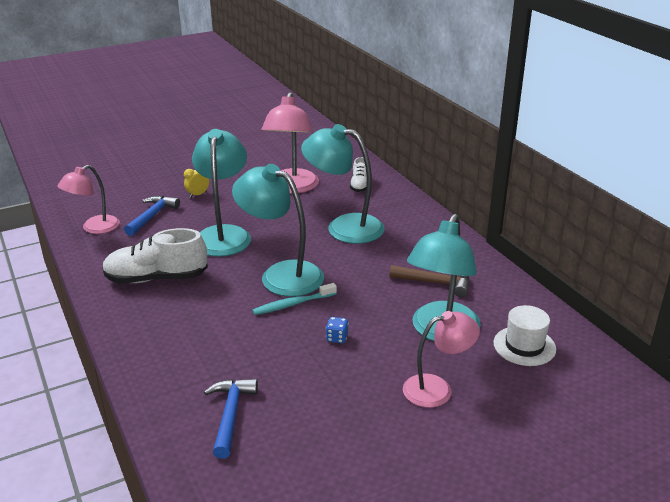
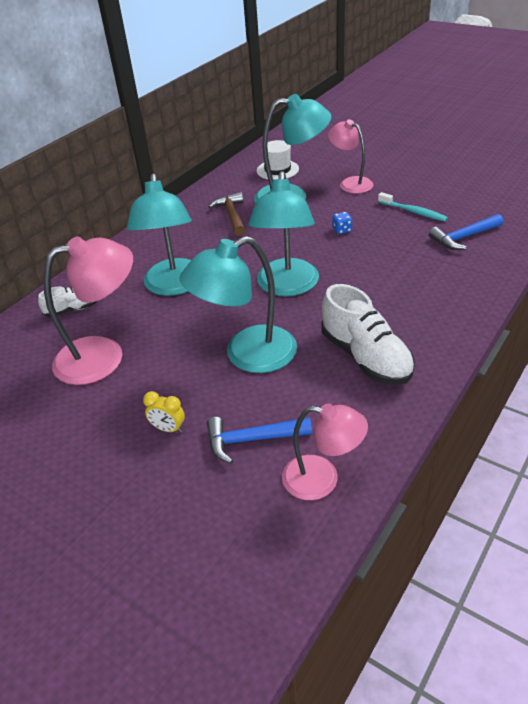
camera: 115 degrees left, 10 degrees up
(293, 304) = (322, 263): turquoise toothbrush -> turquoise toothbrush (413, 212)

